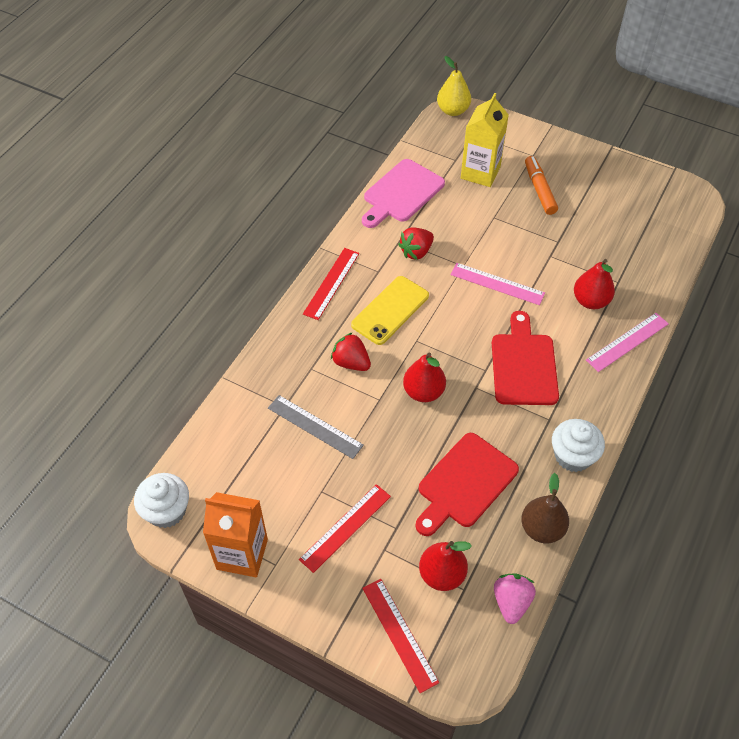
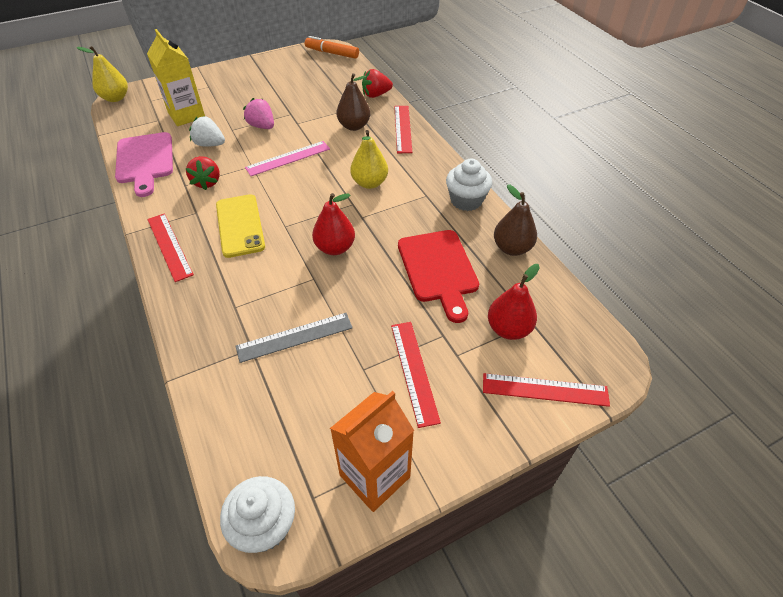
camera: 55 degrees left, 5 degrees down
(351, 362) = (259, 277): red strawberry -> red strawberry (376, 95)
(460, 217) = (210, 144): none -> white strawberry
(511, 602) = (561, 299): pink strawberry -> pink strawberry (262, 126)
(523, 365) = (369, 183): red cutting board -> yellow pear
(539, 190) = (239, 99): orange marker -> orange marker (332, 53)
(590, 301) = (354, 126): red pear -> brown pear
(627, 342) = (403, 128): pink ruler -> red ruler

